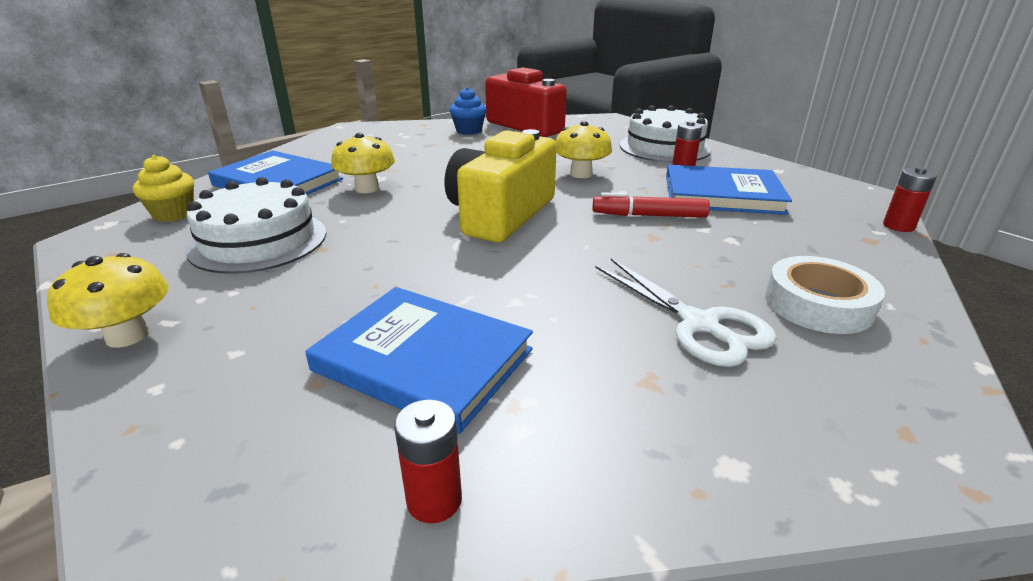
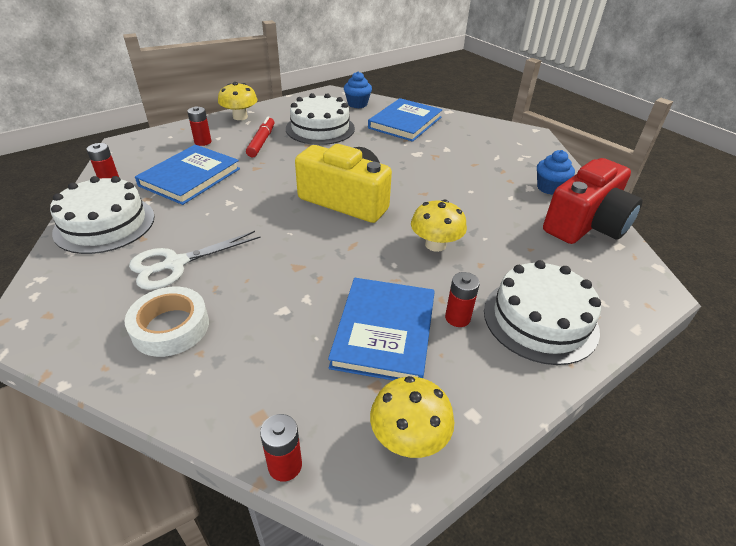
camera: 90 degrees right, 10 degrees up
(173, 214) = (357, 104): yellow cupcake -> blue cupcake
(248, 372) = (203, 142): none -> red battery
(367, 188) = (395, 150): yellow mushroom -> yellow mushroom (408, 437)
(626, 444) = (105, 224): none -> white cake
(649, 215) = (337, 271): red marker -> red marker (261, 142)

